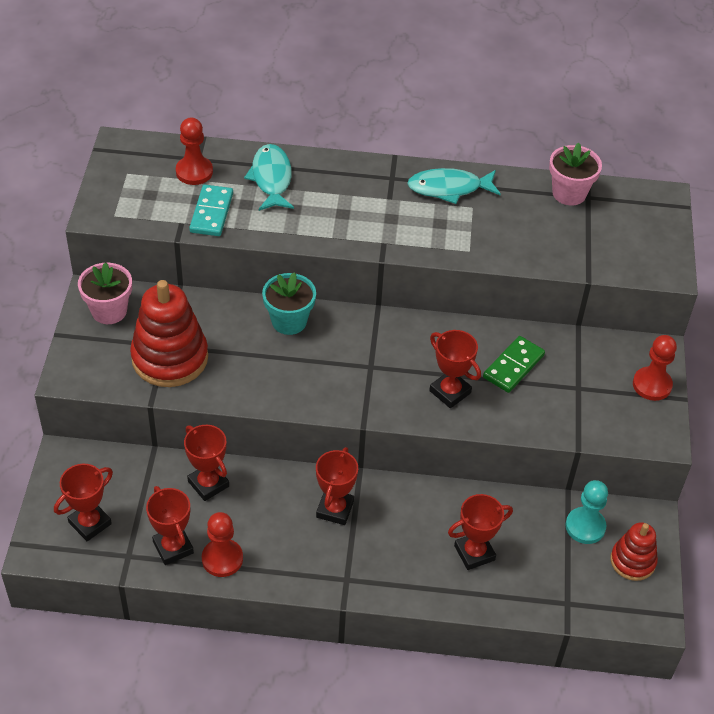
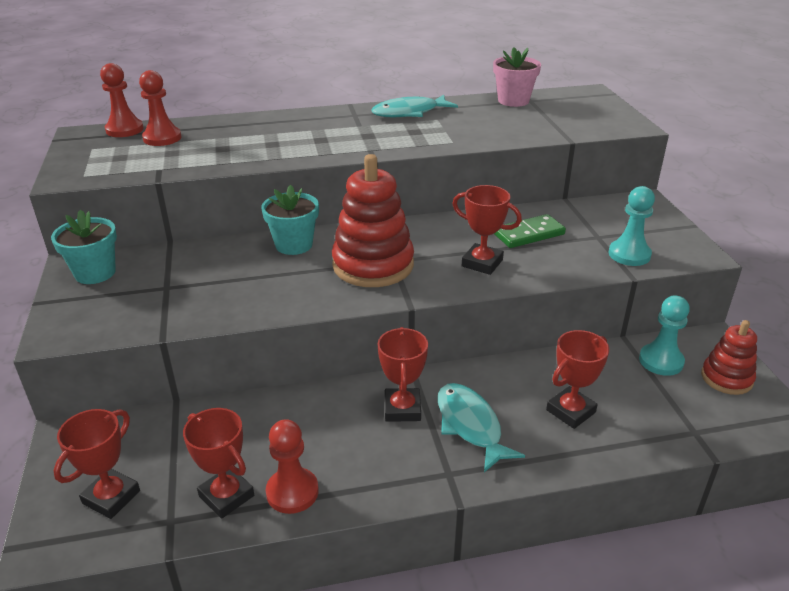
camera: 15 degrees left, 15 degrees down
(109, 311) = (95, 273): pink flower pot -> turquoise flower pot
(170, 358) = (174, 296): red stacking toy -> red stacking toy (373, 265)
(208, 484) = (250, 420): red trophy -> none
(212, 213) = (189, 158): turquoise domino -> none
(271, 178) = (241, 131): turquoise fish -> turquoise fish (470, 425)
(513, 366) = (528, 234): green domino -> green domino turned 45 degrees clockwise
(593, 419) = (629, 254): none -> turquoise pawn
(652, 385) = (659, 222): red pawn -> red pawn (124, 130)

